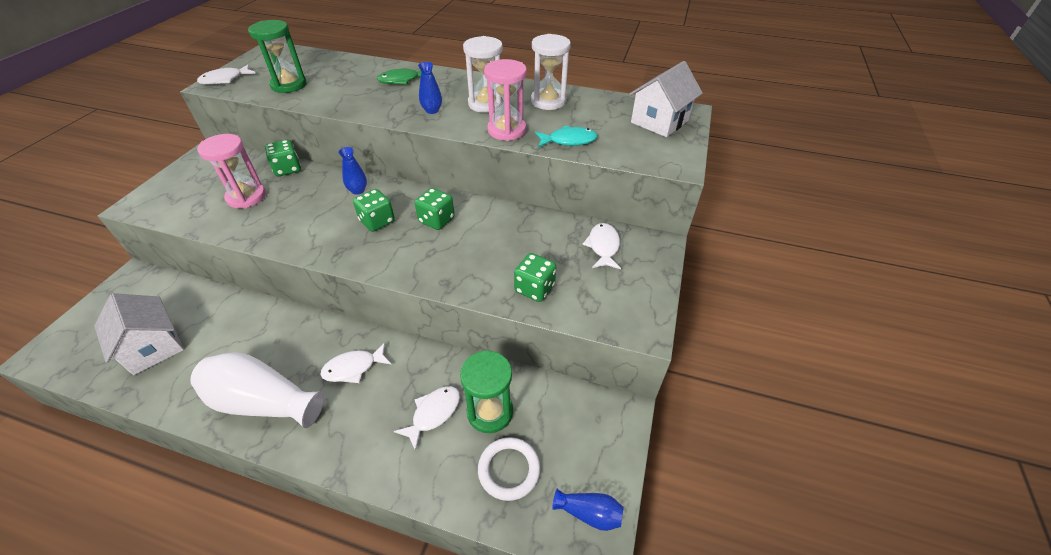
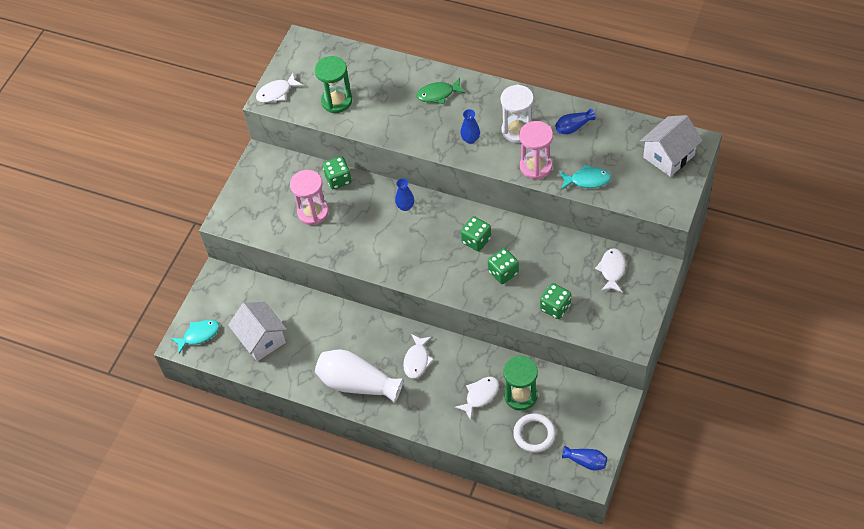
camera: 10 degrees right, 10 degrees up
(71, 344) = (199, 335): none -> turquoise fish
(353, 368) = (417, 360): white fish -> white fish turned 60 degrees counterclockwise
(377, 221) = (427, 241): green dice -> green dice (503, 272)
(548, 101) = (573, 127): white hourglass -> blue vase

